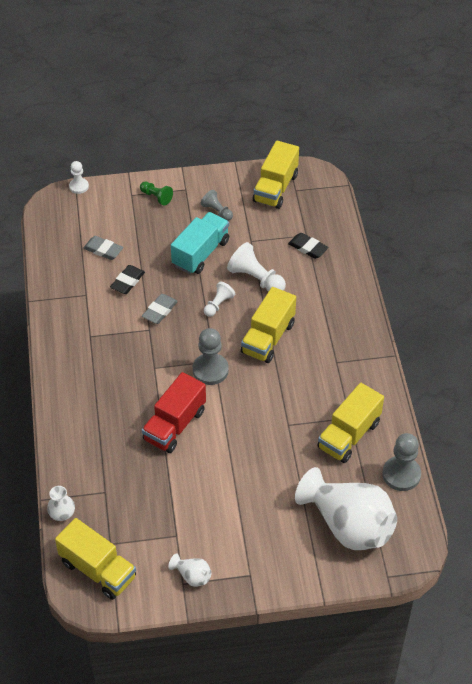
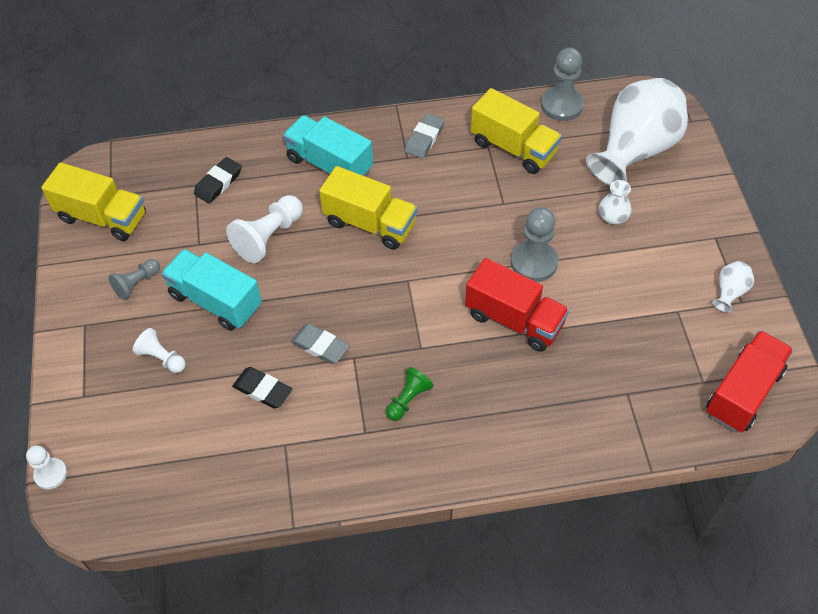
camera: 90 degrees left, 5 degrees up
(62, 513) = (669, 442): white vase -> white vase (612, 217)
(98, 570) = (743, 392): yellow truck -> red truck
(103, 250) = (196, 427): grey eraser -> grey eraser (424, 138)
(156, 197) = (94, 362): green pawn -> green pawn (408, 399)
(210, 370) = (423, 283): grey pawn -> grey pawn (534, 262)
(218, 304) = (311, 278): white pawn -> white pawn (162, 358)
(327, 312) = (329, 164): none -> turquoise truck

